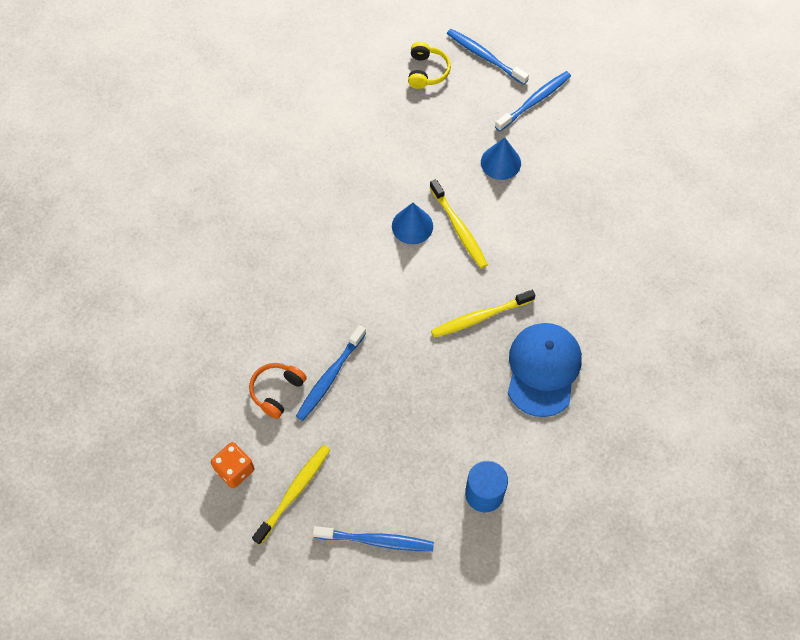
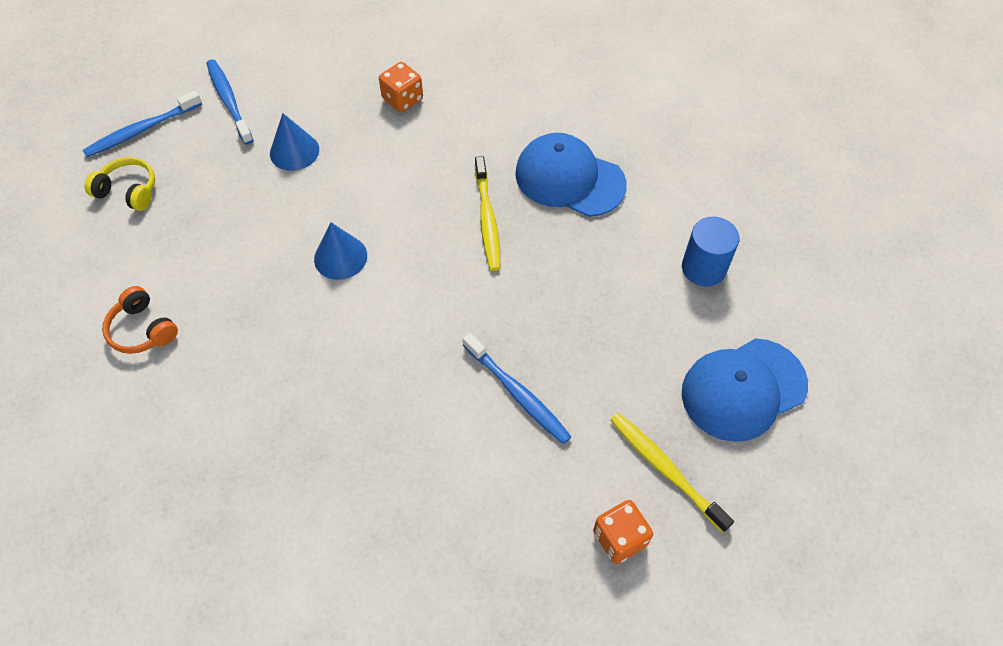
camera: 75 degrees left, 5 degrees down
(277, 391) = (520, 461): orange headphones -> orange headphones (143, 329)
(376, 541) = (743, 389): blue toothbrush -> blue cap
(459, 228) = (364, 211): yellow toothbrush -> none
(583, 221) = (402, 99): none -> orange dice

